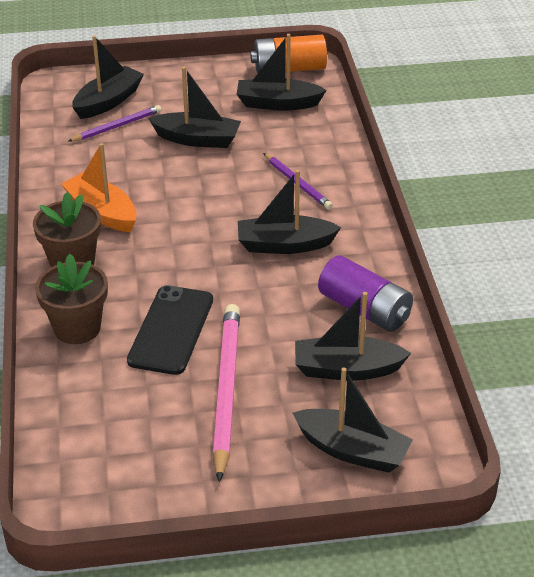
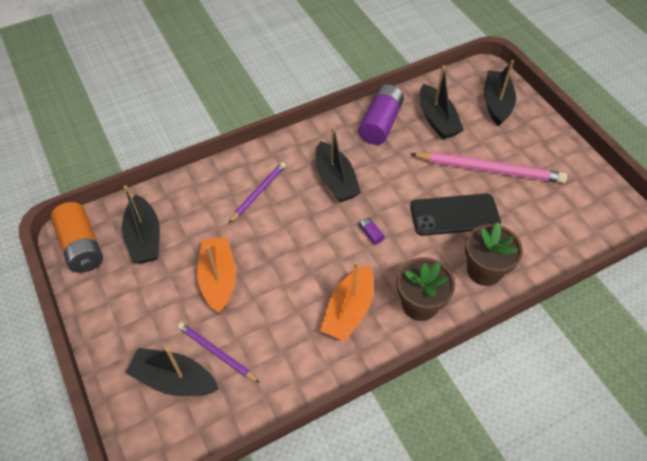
camera: 110 degrees left, 15 degrees up
(187, 252) = (371, 234): none -> purple battery
(197, 139) = (218, 279): black boat -> orange boat
(225, 391) = (489, 169): pink pencil -> pink pencil turned 150 degrees counterclockwise

